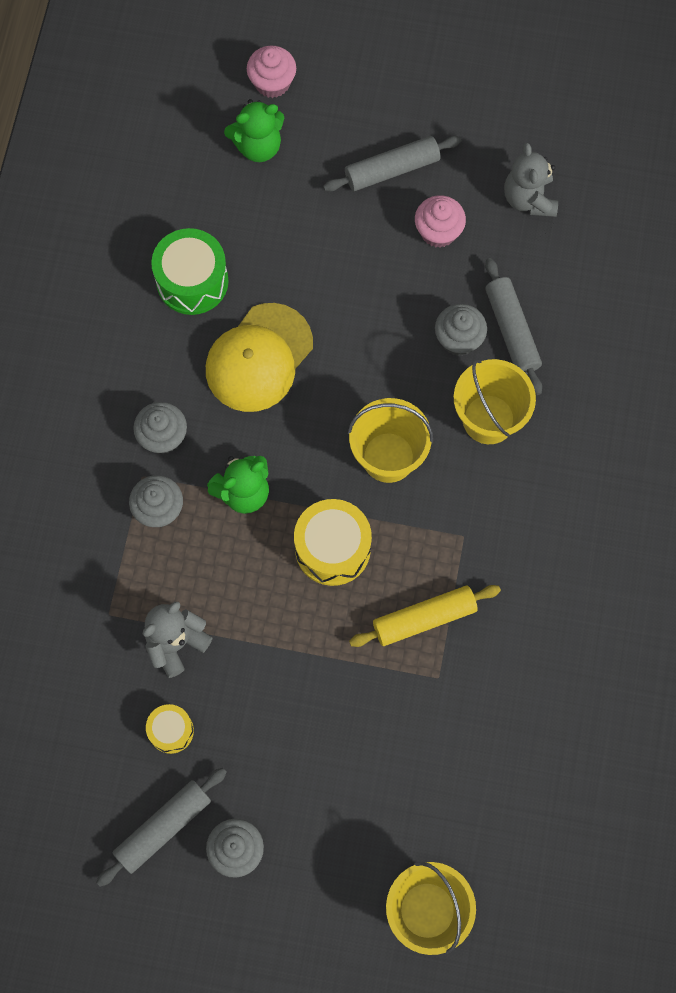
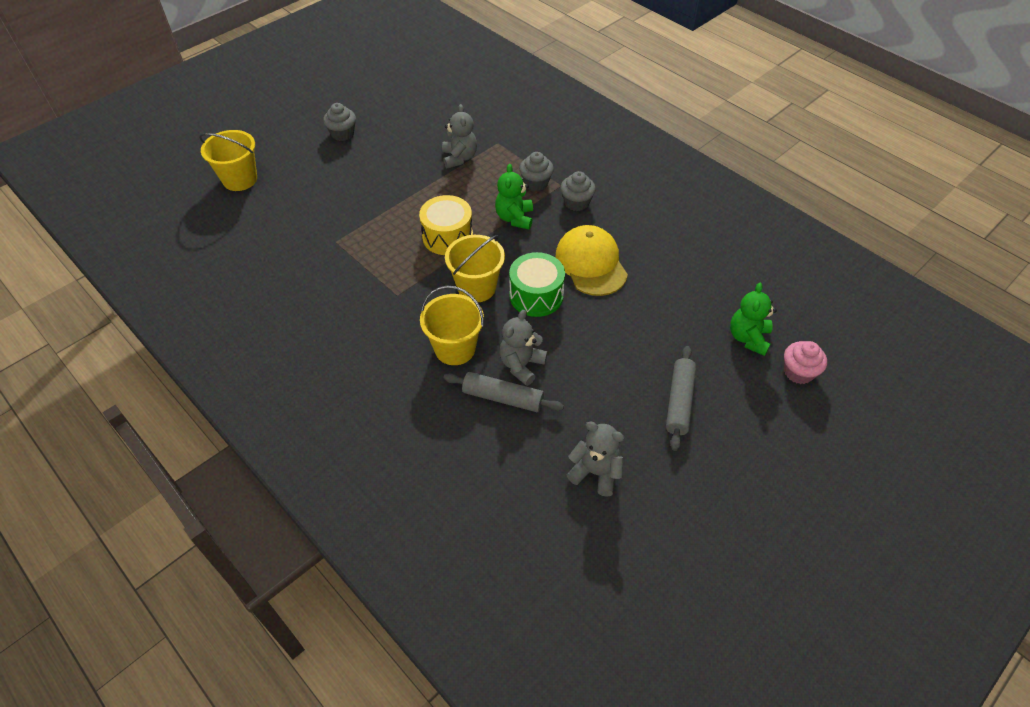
camera: 125 degrees right, 20 degrees down
(163, 828) = (379, 117): grey rolling pin -> none
(171, 731) = (419, 138): yellow drum -> none
(192, 281) = (667, 259): green drum -> green drum (536, 296)
(424, 618) = (371, 253): yellow rolling pin -> none
(438, 231) = (610, 400): pink cupcake -> none
(458, 339) = (521, 365): grey cupcake -> grey teddy bear

